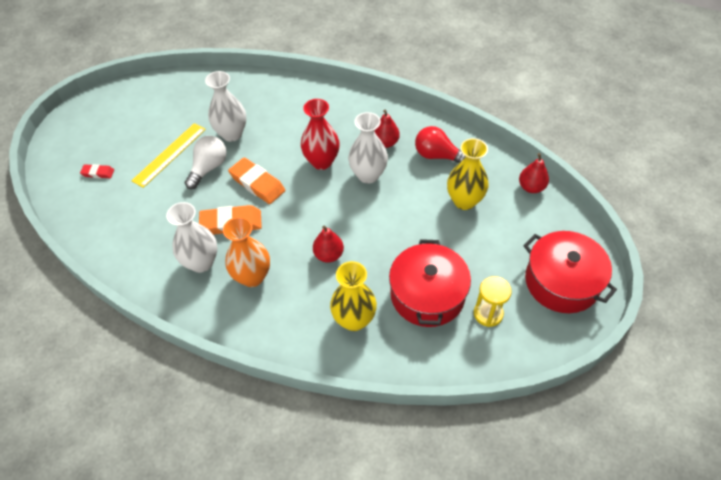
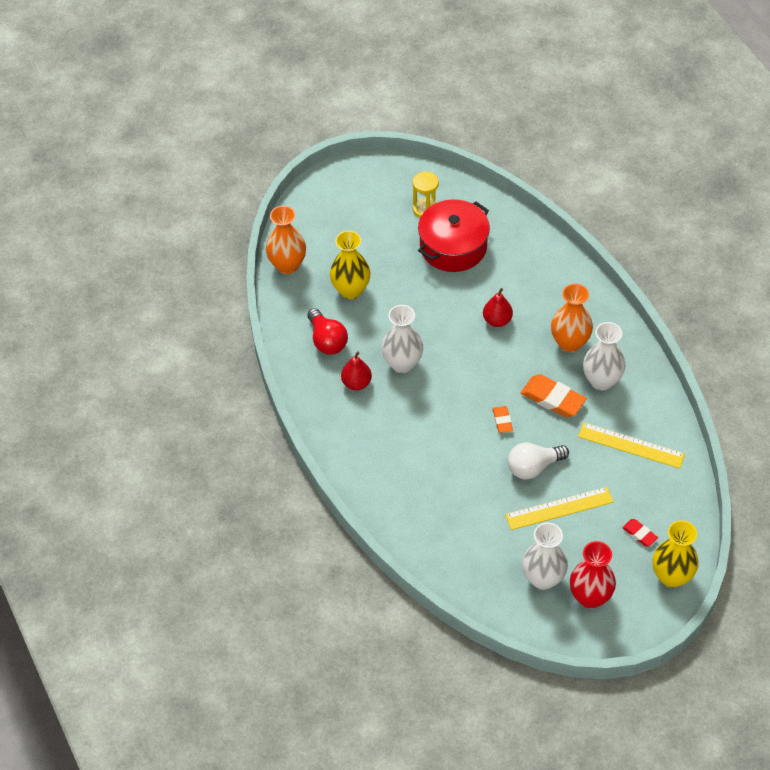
camera: 140 degrees left, 0 degrees up
(142, 227) = (631, 445): none -> yellow ruler
(232, 134) = (484, 491): white vase -> white vase (543, 578)
(257, 183) = (502, 421): orange eraser -> orange eraser, size x0.54
(321, 161) = (429, 403): red vase -> red vase (590, 597)
(354, 320) = (521, 265): yellow vase -> yellow vase (671, 576)
(531, 187) = (287, 265): red pear -> orange vase
(561, 282) = (352, 194): red pot -> none

